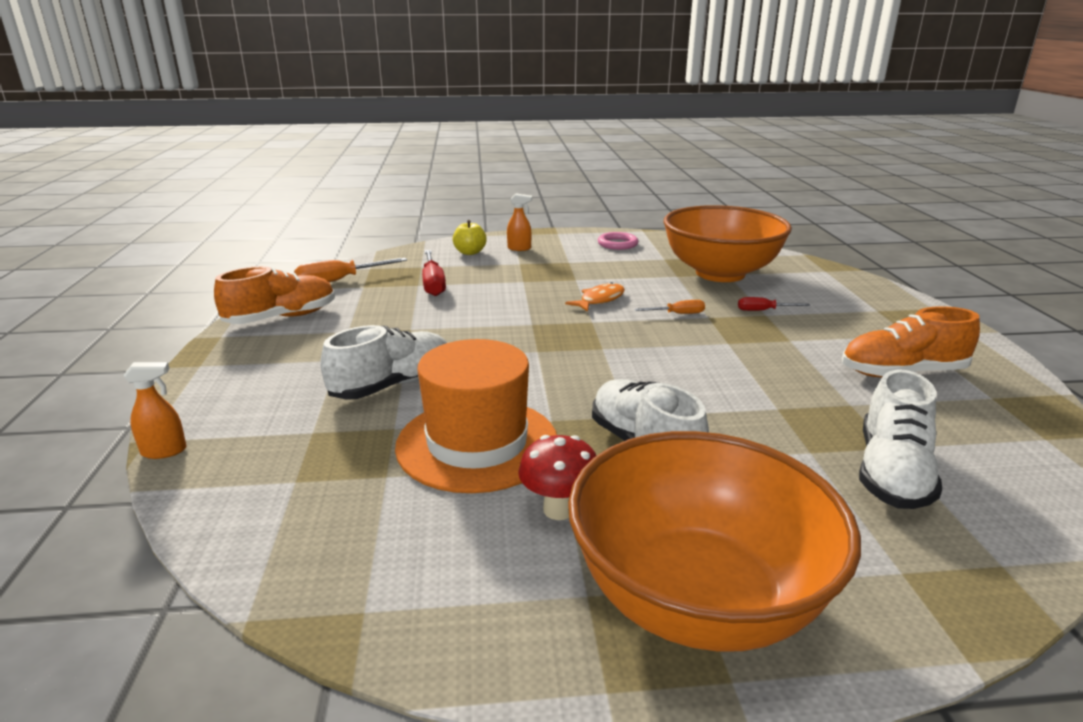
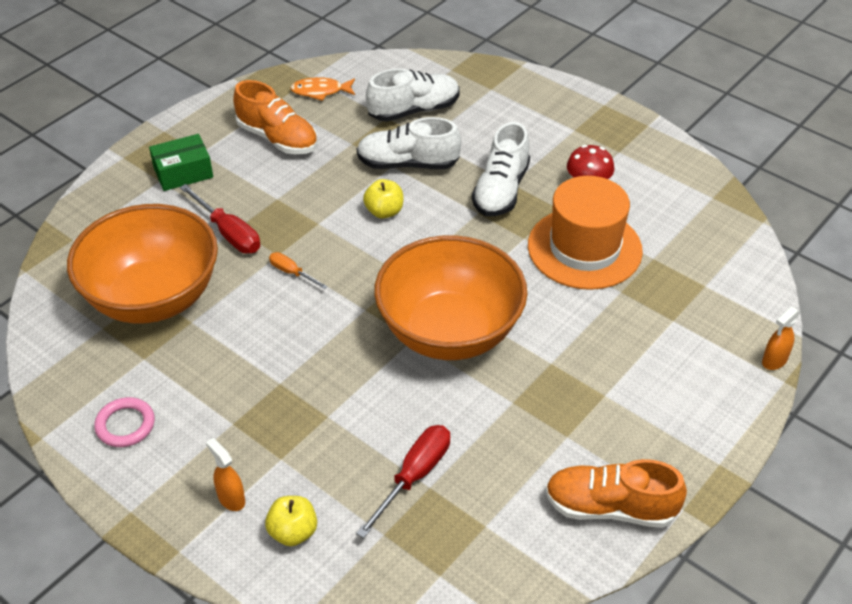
camera: 135 degrees left, 20 degrees up
(164, 451) = (774, 361): orange spray bottle -> orange spray bottle turned 75 degrees counterclockwise
(339, 280) = (498, 562): orange screwdriver -> none
(392, 385) = (589, 333): white shoe -> white shoe (408, 164)
(599, 300) = (314, 333): orange fish -> orange fish (320, 91)
(697, 599) = (580, 126): orange bowl -> orange bowl (449, 332)
(702, 373) = (384, 211): none -> yellow apple
(763, 310) = (228, 233): red screwdriver -> red screwdriver, size x1.76
(880, 320) = (183, 172): none -> green box

